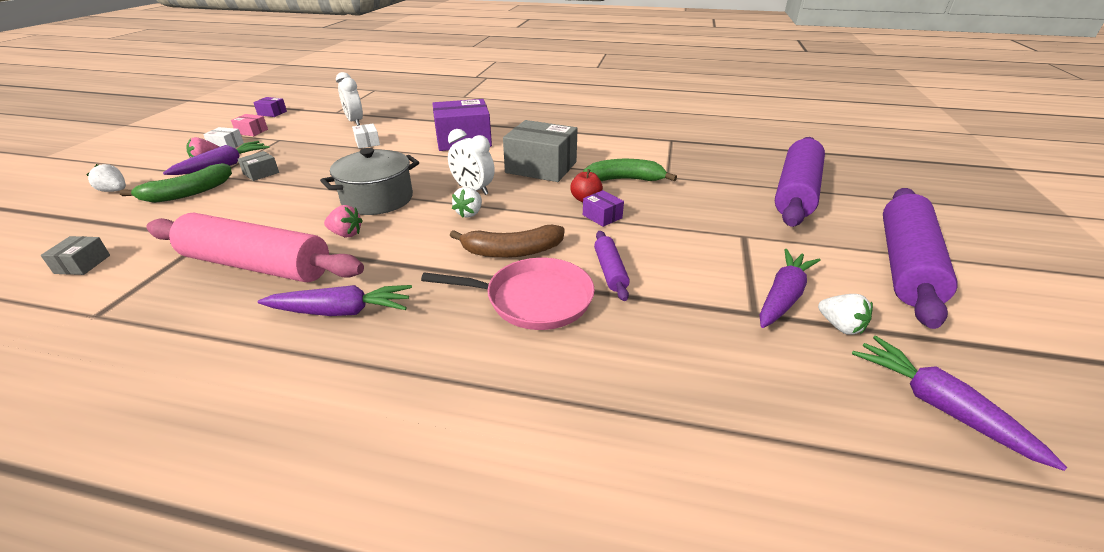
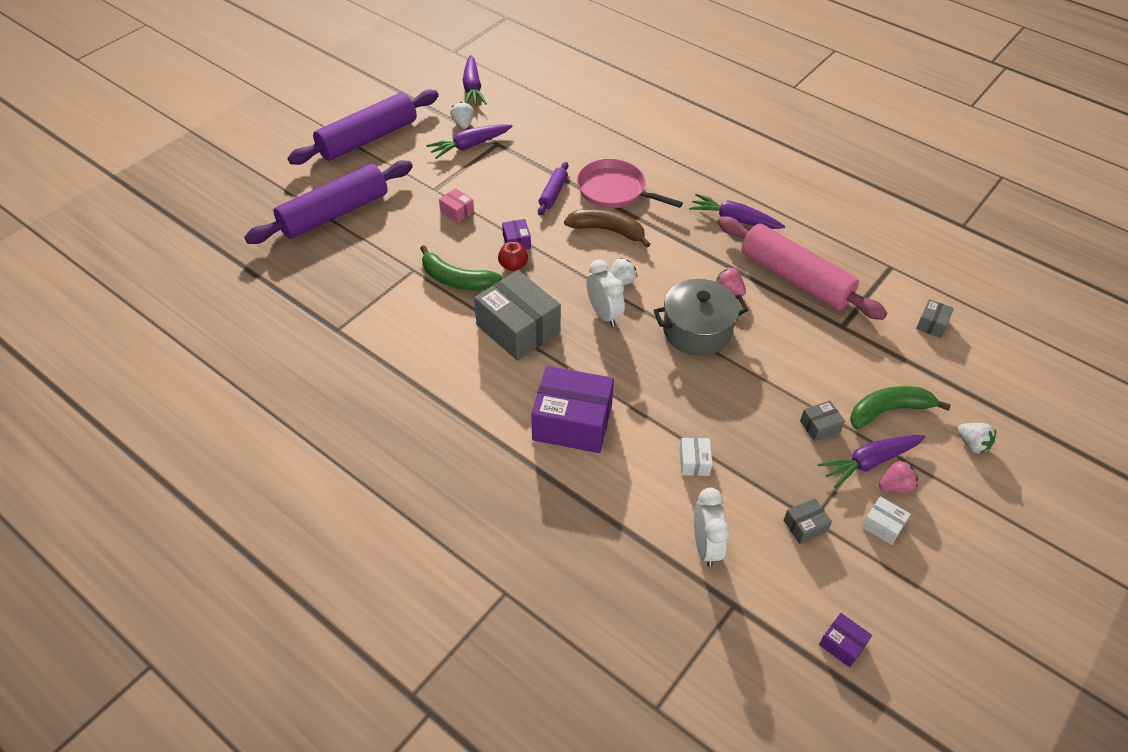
camera: 155 degrees left, 15 degrees up
(252, 131) = (859, 567): pink box -> pink box (457, 211)
(286, 137) = (805, 526): none -> grey box

